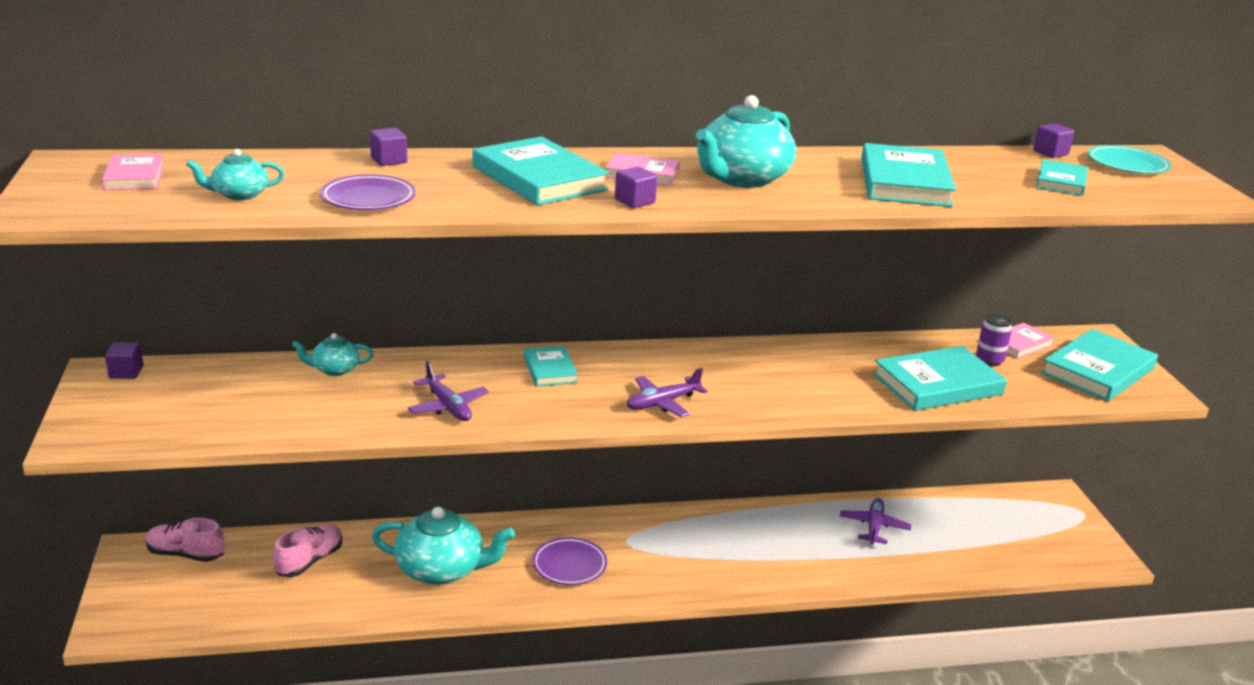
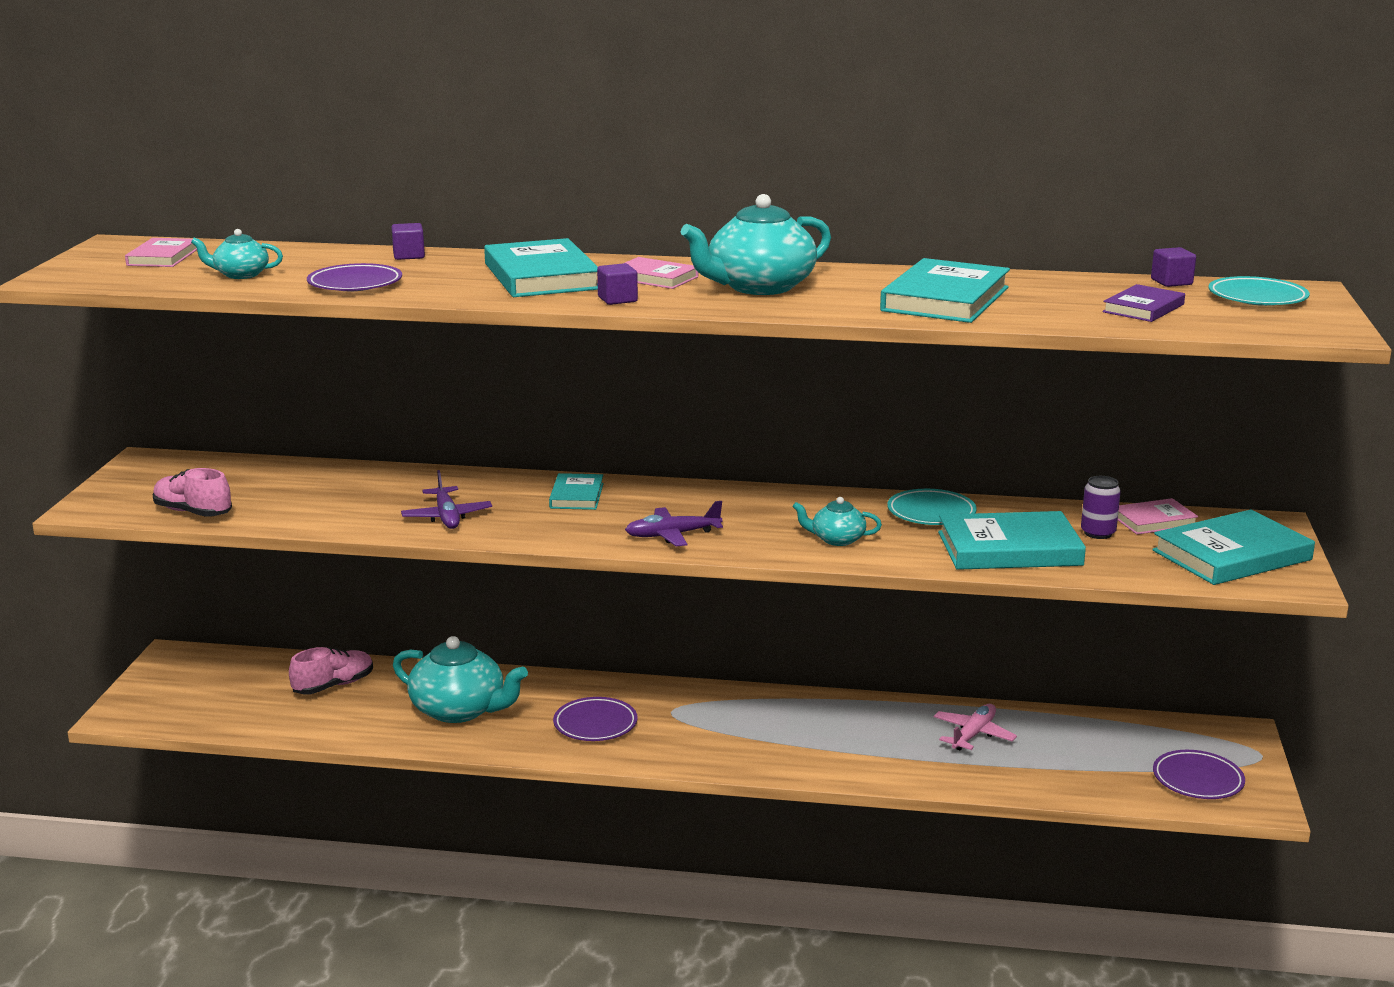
camera: 20 degrees right, 5 degrees down
(126, 372) = (167, 462): purple cube -> none
(186, 554) = (221, 665): pink shoe -> pink shoe (193, 512)
(334, 369) = (360, 476): turquoise teapot -> turquoise teapot (836, 539)
(852, 355) = (931, 513): none -> turquoise plate
(874, 527) = (973, 734): purple plane -> pink plane
(1055, 543) = (1197, 780): none -> purple plate
(1061, 182) = (1143, 308): turquoise book -> purple book

